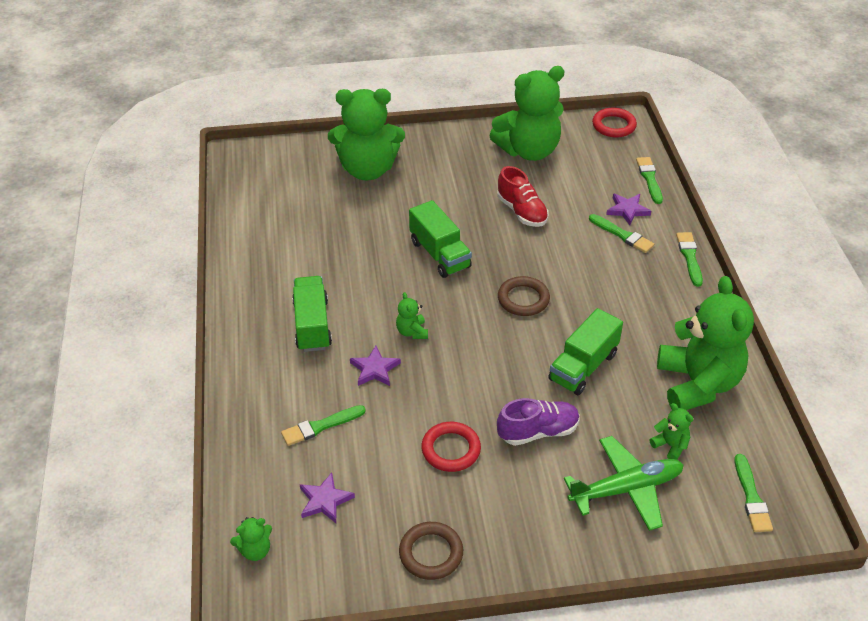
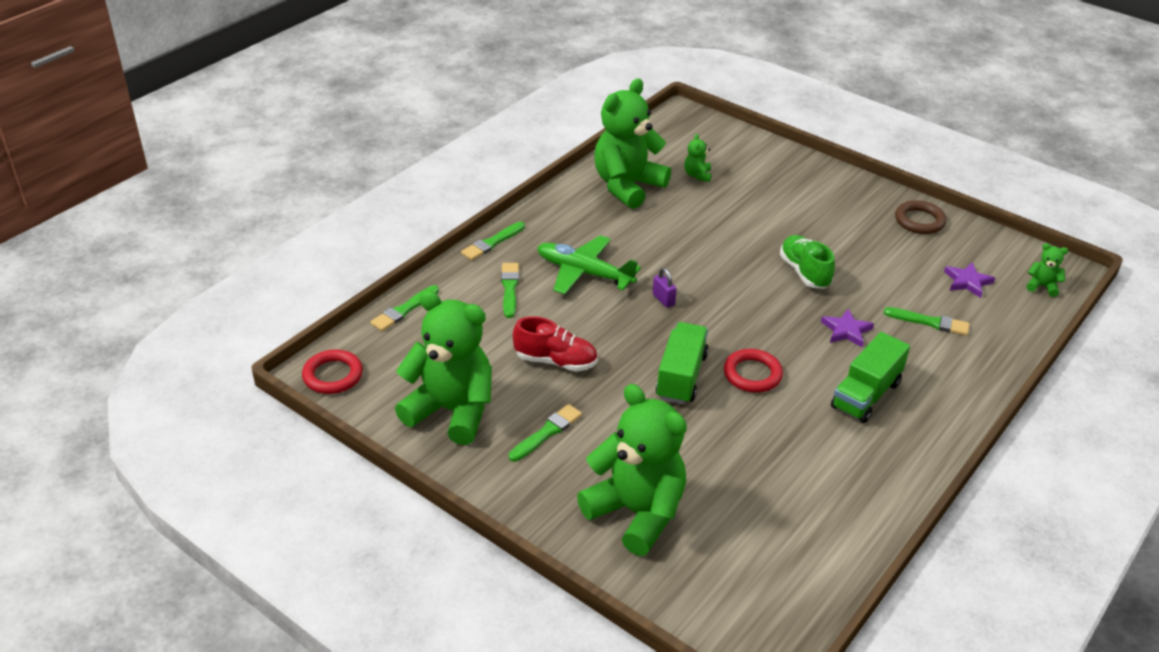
camera: 135 degrees left, 5 degrees down
(412, 332) = (784, 335): green teddy bear -> none
(451, 449) = (845, 254): red ring -> red ring (752, 374)
(461, 403) = (804, 272): none -> green shoe
(521, 212) = (556, 361): red shoe -> red shoe turned 90 degrees clockwise
(523, 299) = (663, 300): brown ring -> purple padlock
(538, 432) = (772, 228): purple shoe -> none
(583, 367) = (687, 237): green truck -> none
(626, 489) = (757, 177): green plane -> green plane (584, 273)
(627, 210) = (470, 301): purple star -> none
(751, 497) = (689, 135): green brush -> green brush (547, 432)

